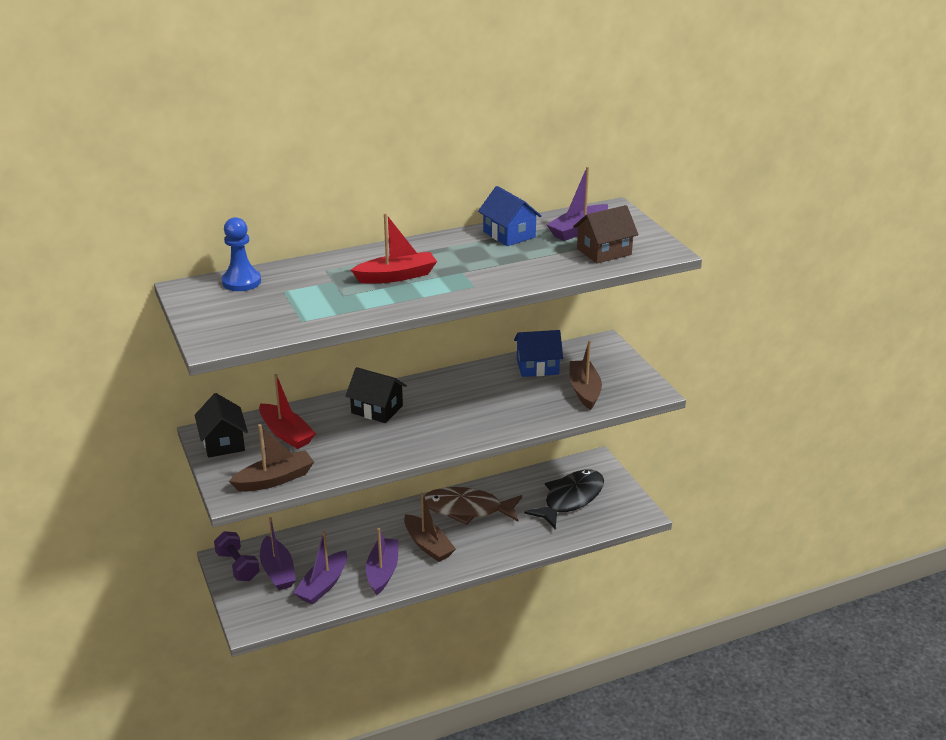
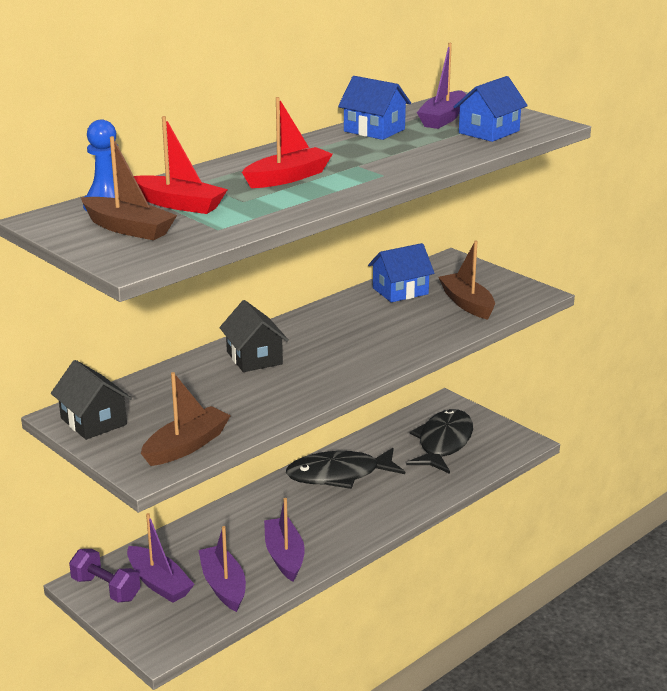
camera: 20 degrees left, 5 degrees down
(286, 434) = (165, 399): red boat -> red boat (179, 204)
(323, 585) = (223, 585): purple boat -> purple boat turned 150 degrees clockwise
(377, 409) = (254, 358): black house -> black house turned 60 degrees clockwise
(428, 545) = (319, 519): brown boat -> brown boat (128, 229)
(467, 509) = (339, 475): brown fish -> black fish
(604, 252) = (489, 132): brown house -> blue house

